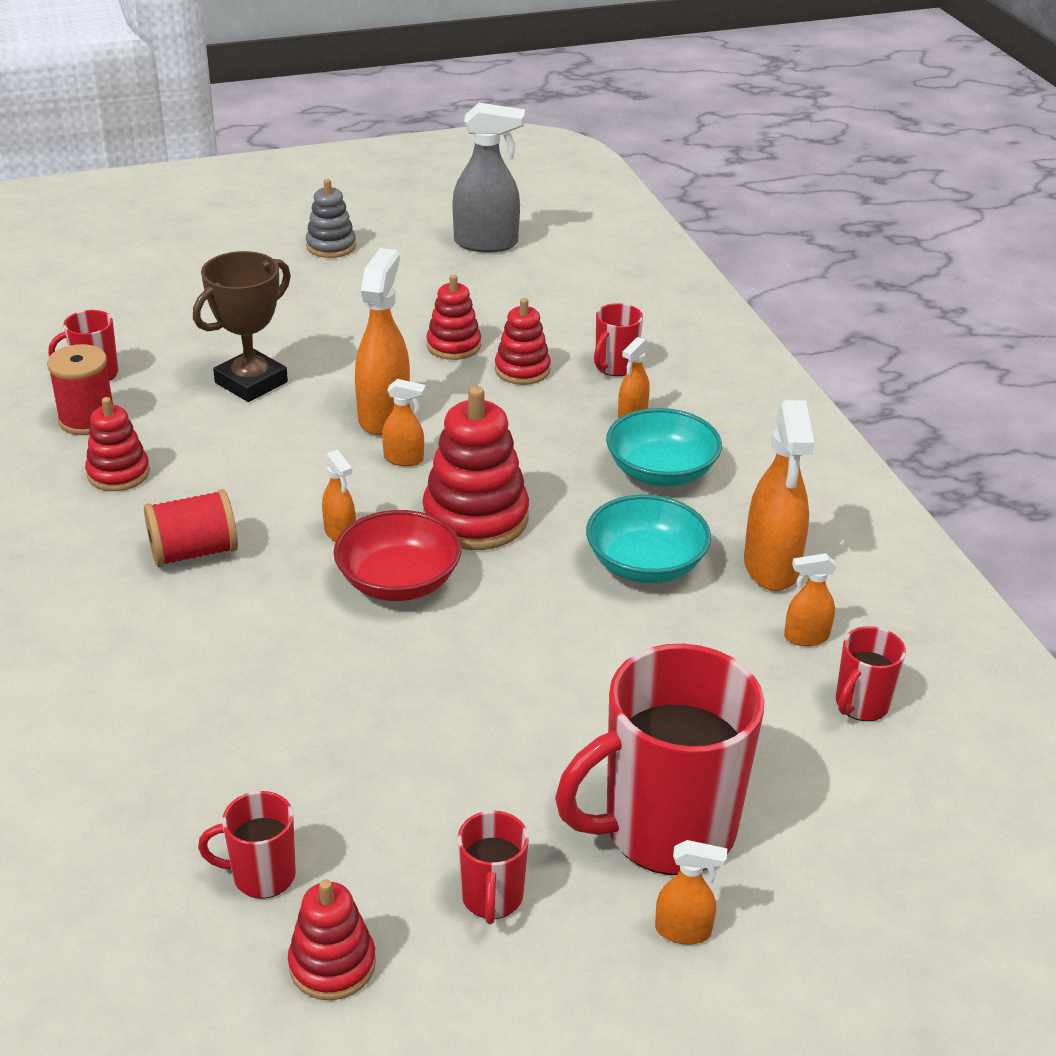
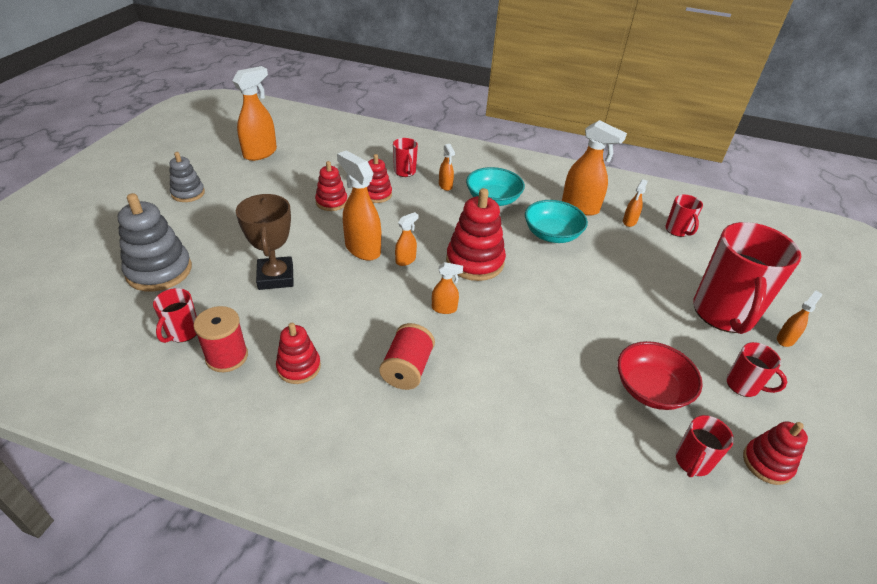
camera: 55 degrees left, 5 degrees up
(173, 307) = (159, 271): none -> grey stacking toy
(398, 581) = (501, 308): red bowl -> red bowl (651, 389)
(486, 243) = (260, 153): grey spray bottle -> orange spray bottle

